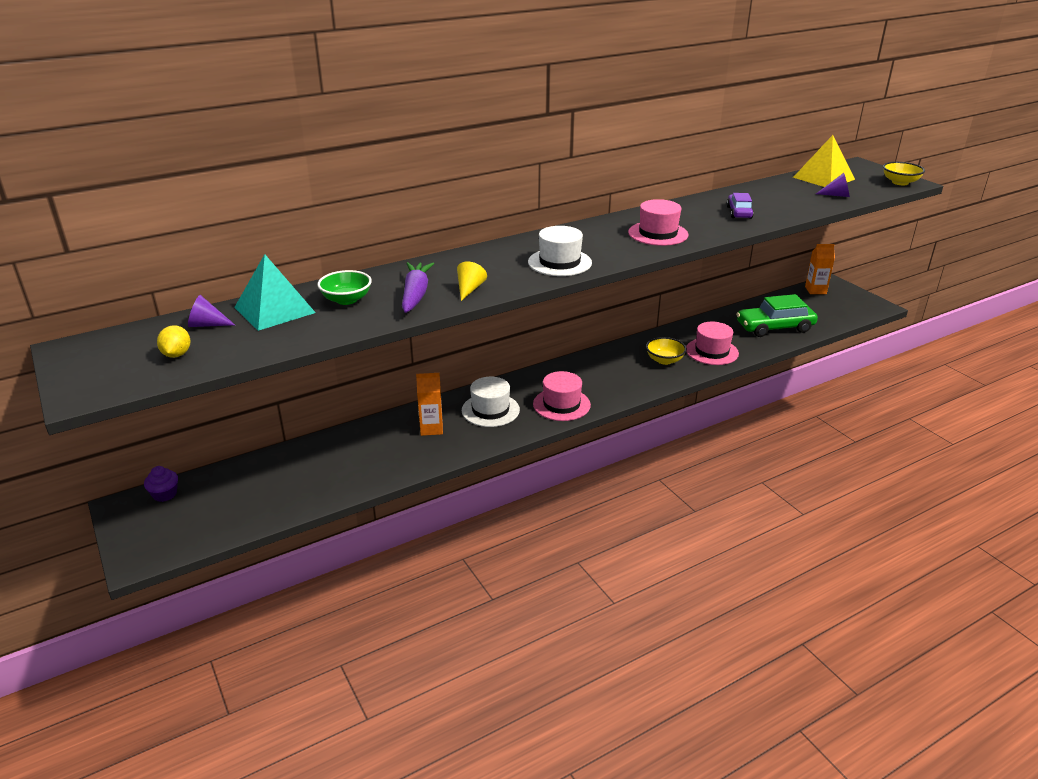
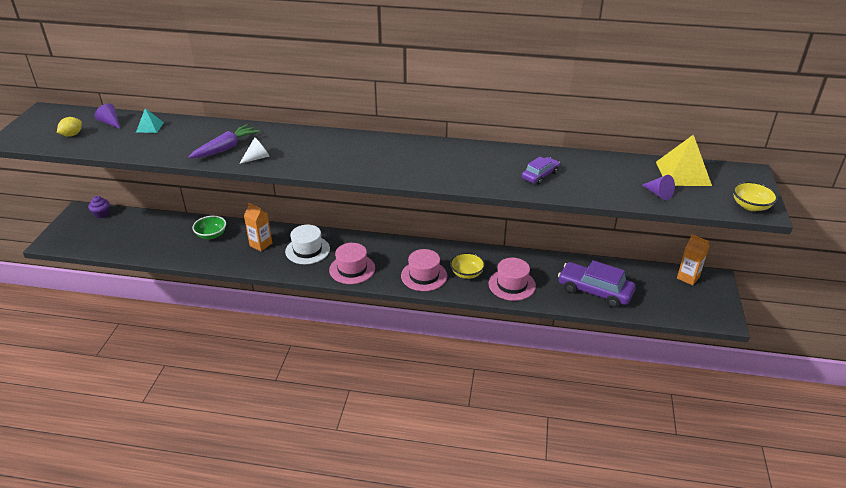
camera: 40 degrees right, 5 degrees up
(275, 310) = (150, 127): turquoise pyramid -> turquoise pyramid, size x0.53
(346, 300) = (189, 136): green bowl -> green bowl (211, 235)
(469, 289) = (257, 158): yellow cone -> white cone
(559, 262) = (340, 162): white hat -> none
(658, 233) = (444, 168): pink hat -> pink hat (424, 276)
(774, 327) = (594, 291): green car -> purple car

